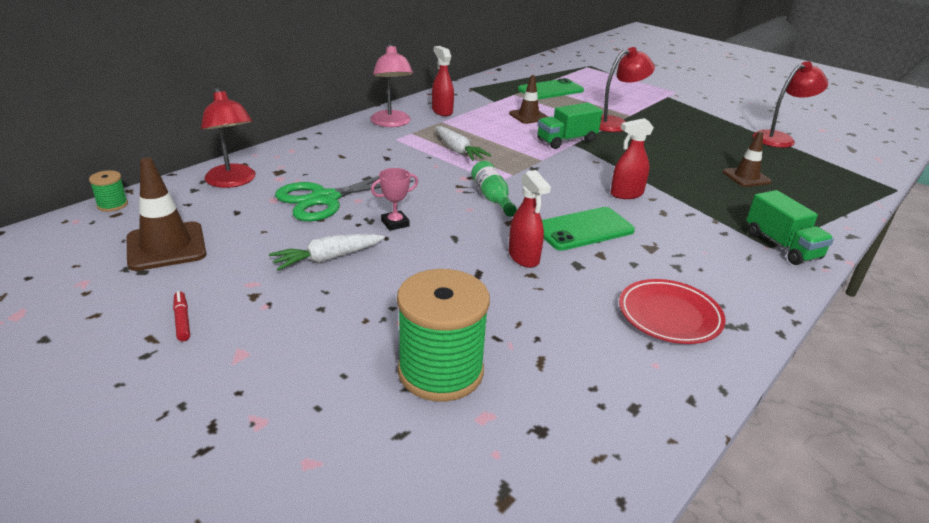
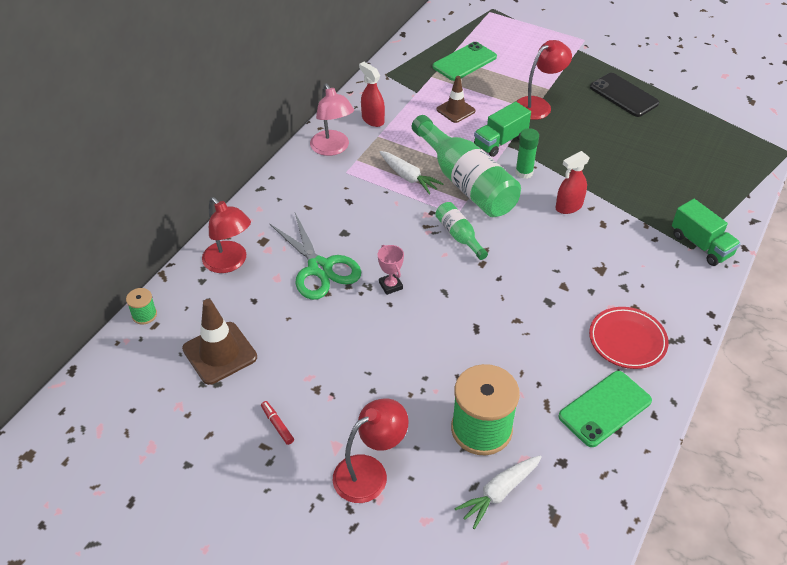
camera: 10 degrees left, 15 degrees up
(324, 199) = (319, 268): green scissors -> green scissors turned 75 degrees counterclockwise
(327, 259) = (354, 338): white carrot -> white carrot (499, 493)
(395, 223) = (390, 285): pink trophy -> pink trophy turned 75 degrees counterclockwise
(517, 162) = (466, 182): none -> green bottle
(524, 257) = (505, 303): red spray bottle -> none
(583, 229) = (544, 259): green phone -> green phone (605, 409)
(584, 164) = (524, 172): none -> green glue stick
(708, 128) = (623, 95): none -> black phone
(746, 177) = (664, 162): brown traffic cone -> none
(779, 138) = (688, 97): red lamp -> red lamp (370, 472)

